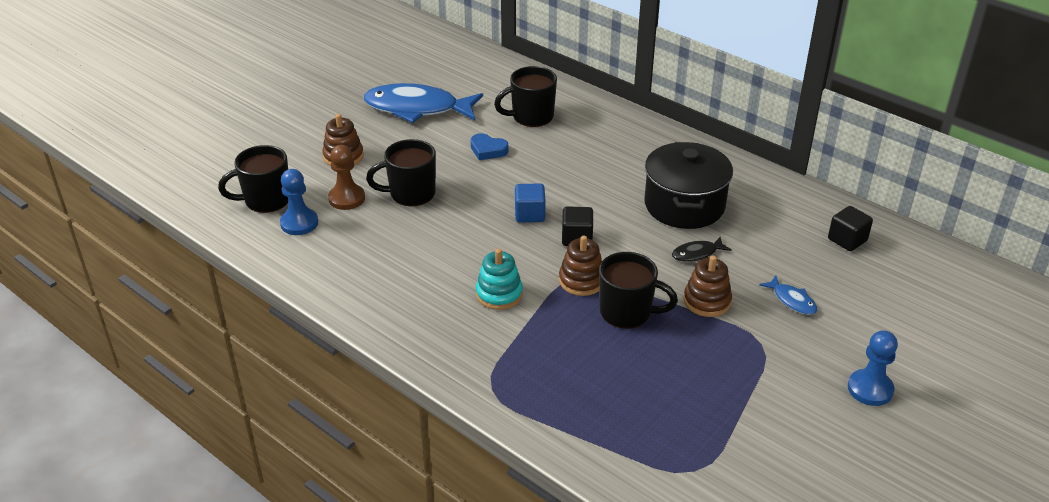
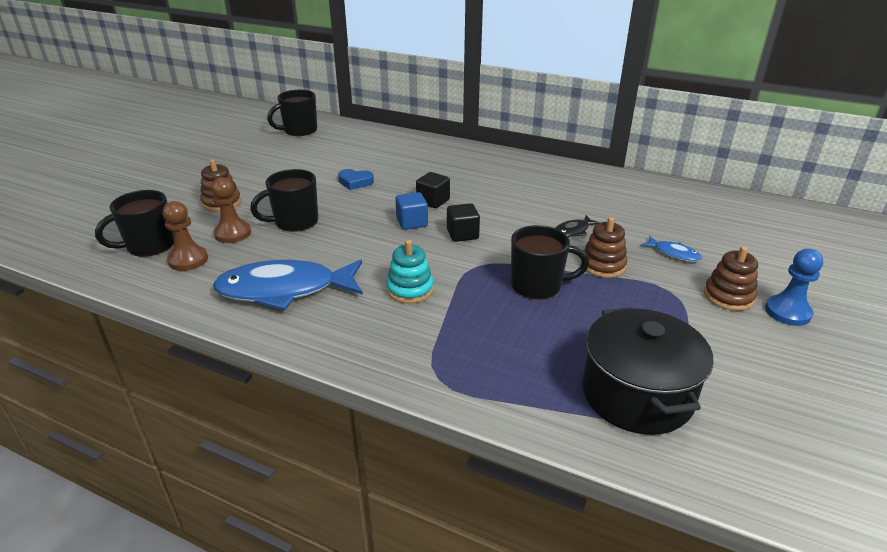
camera: 15 degrees left, 5 degrees down
(299, 223) = (188, 260): blue pawn -> brown pawn
(417, 108) = (281, 161): blue fish -> blue fish (284, 290)
(531, 116) = (383, 156): black mug -> black mug (299, 130)
(581, 280) = (483, 266): brown stacking toy -> brown stacking toy (728, 296)
(684, 205) = (542, 198): black pot -> black pot (637, 394)
(847, 240) = (686, 204): black cube -> black cube (433, 201)

